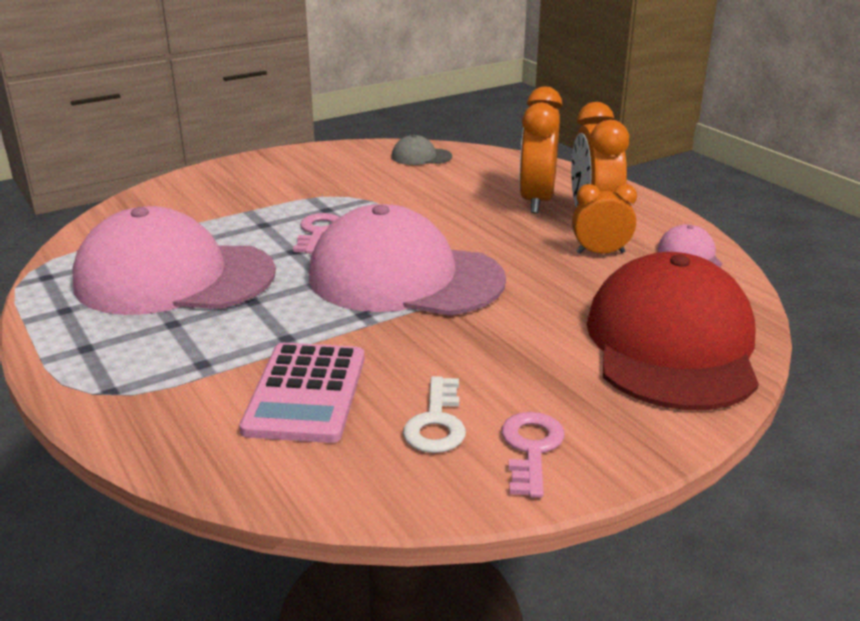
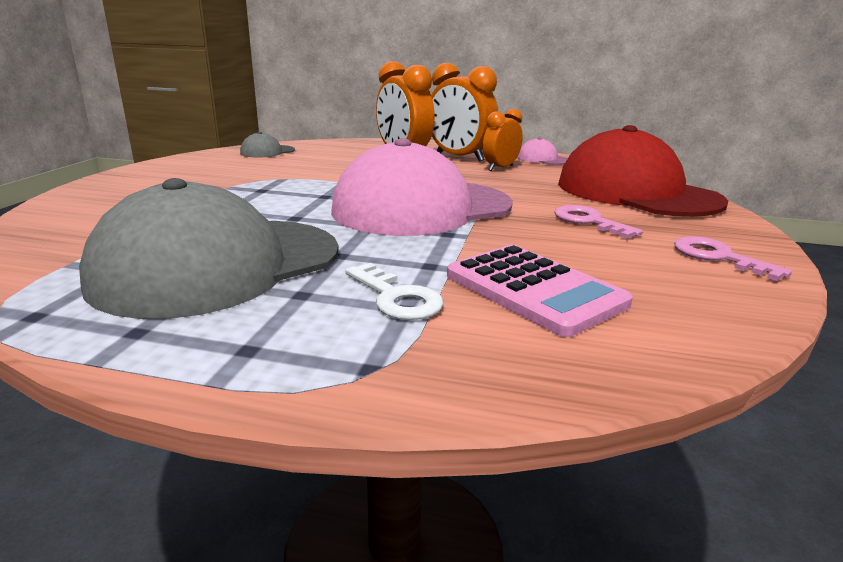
camera: 45 degrees left, 5 degrees down
(174, 278) = (218, 265): pink cap -> grey cap
(318, 232) = (288, 203): pink key -> pink key (589, 221)
(436, 422) = (647, 268): white key -> white key (396, 297)

